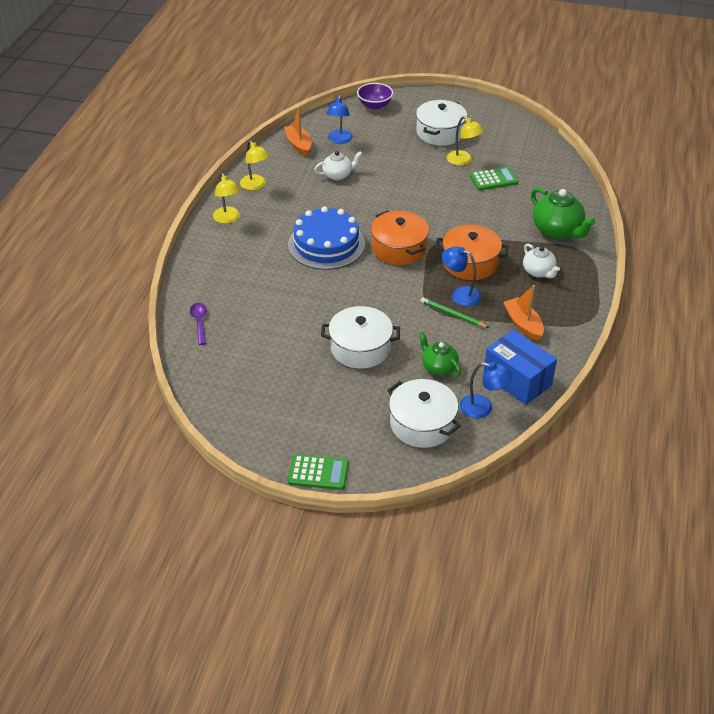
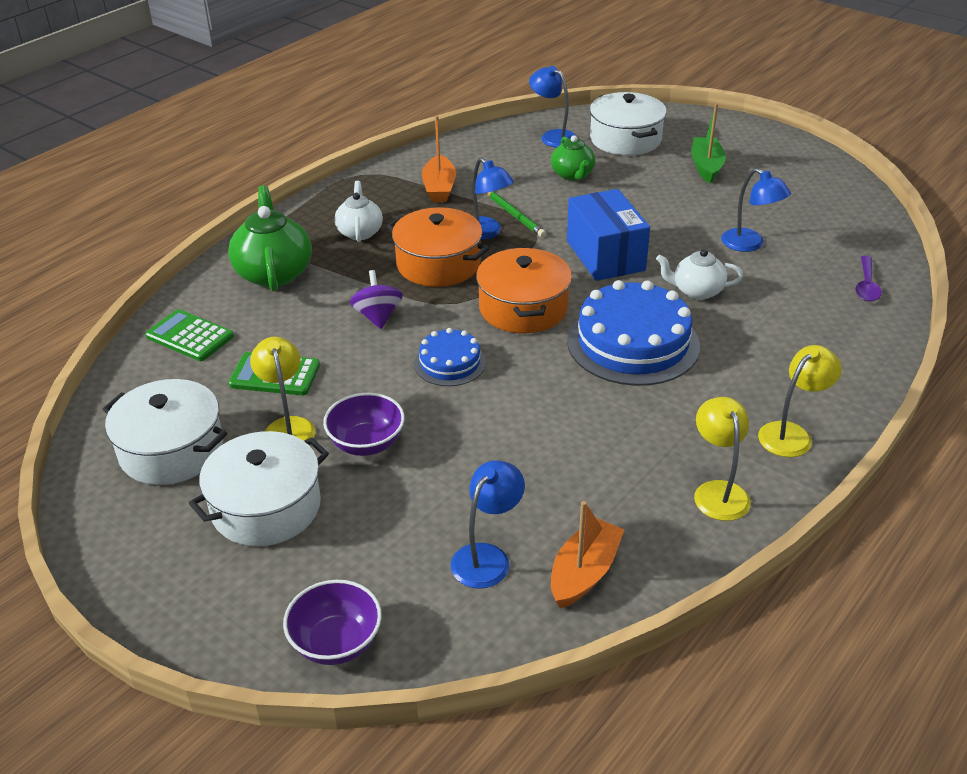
camera: 155 degrees left, 5 degrees down
(228, 219) = (791, 434): yellow lamp -> yellow lamp turned 45 degrees clockwise
(283, 335) = (749, 244): none -> blue lamp
(298, 145) = (584, 573): orange boat -> orange boat turned 150 degrees counterclockwise
(318, 473) = (753, 130): green calculator -> green calculator (190, 336)
(338, 175) = (541, 467): white teapot -> white teapot (696, 291)
(341, 409) = (706, 167): none -> green boat
(360, 348) = (654, 210): white pot -> white pot (171, 450)
(414, 208) = (450, 363): none -> blue cake
(422, 164) = (366, 443): none -> purple bowl
(473, 221) = (378, 316): none -> purple spinning top
(517, 380) = (496, 148): blue box -> blue box (605, 255)

